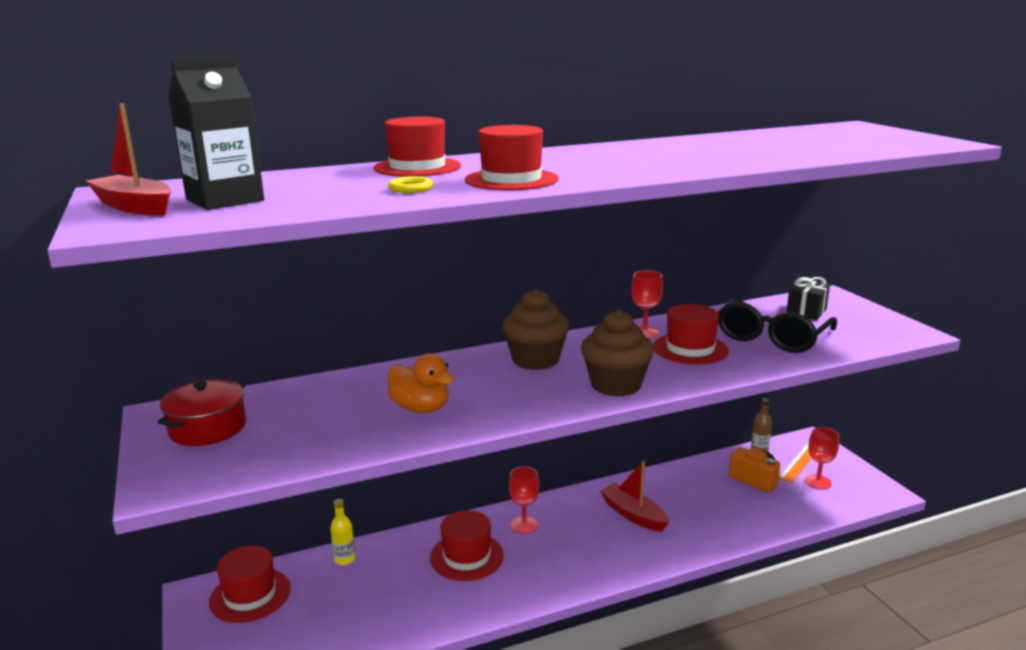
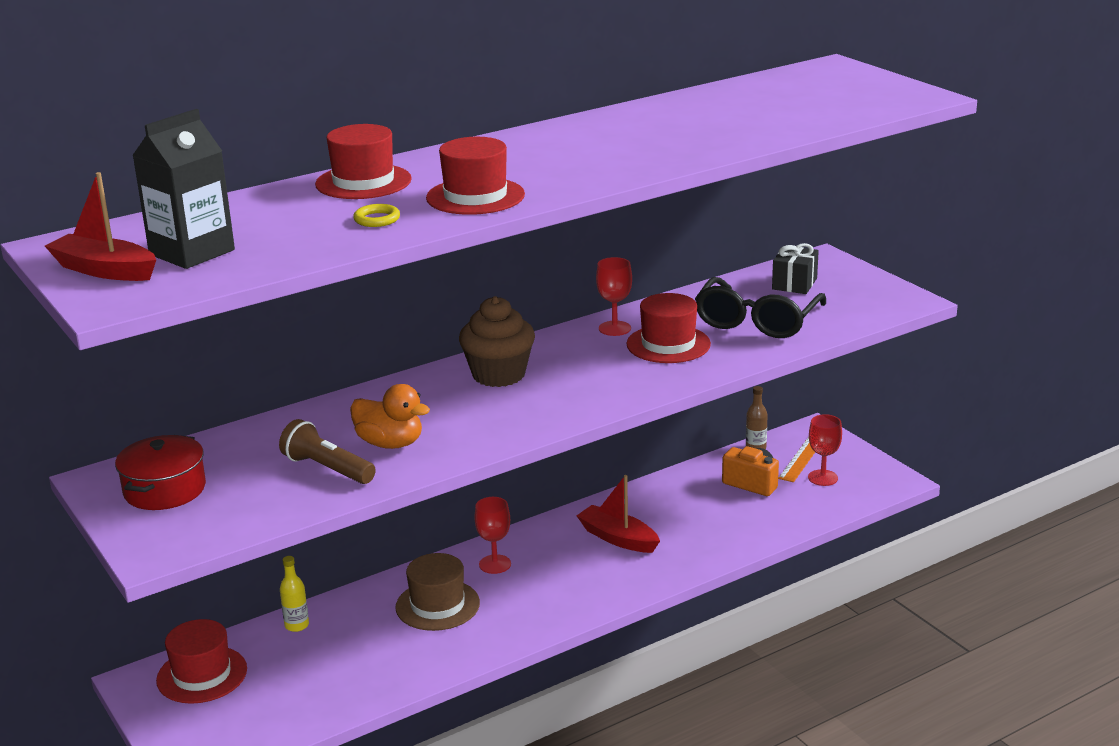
camera: 10 degrees left, 5 degrees up
(356, 425) = (327, 469): none -> brown flashlight
(466, 556) = (437, 605): red hat -> brown hat
(616, 385) = (594, 395): brown cupcake -> none

